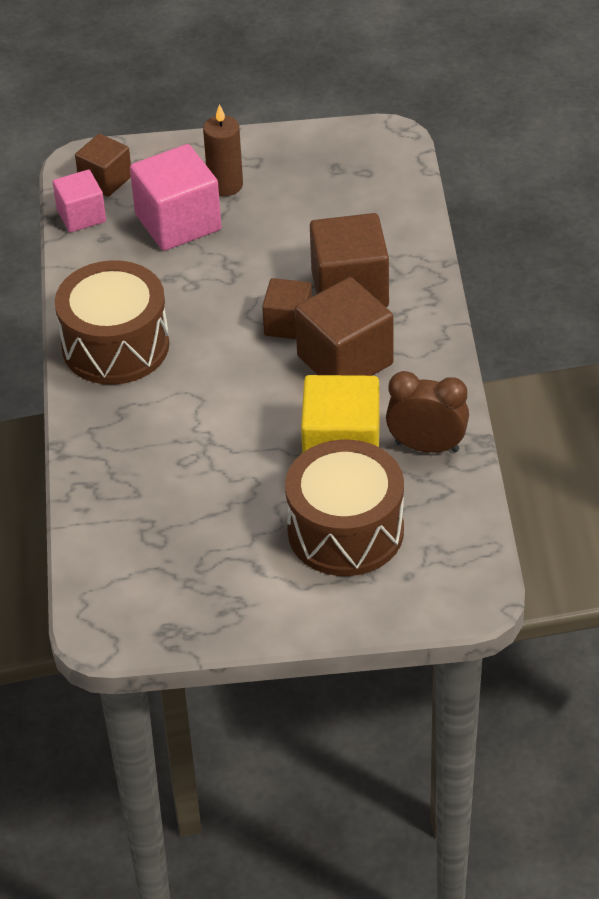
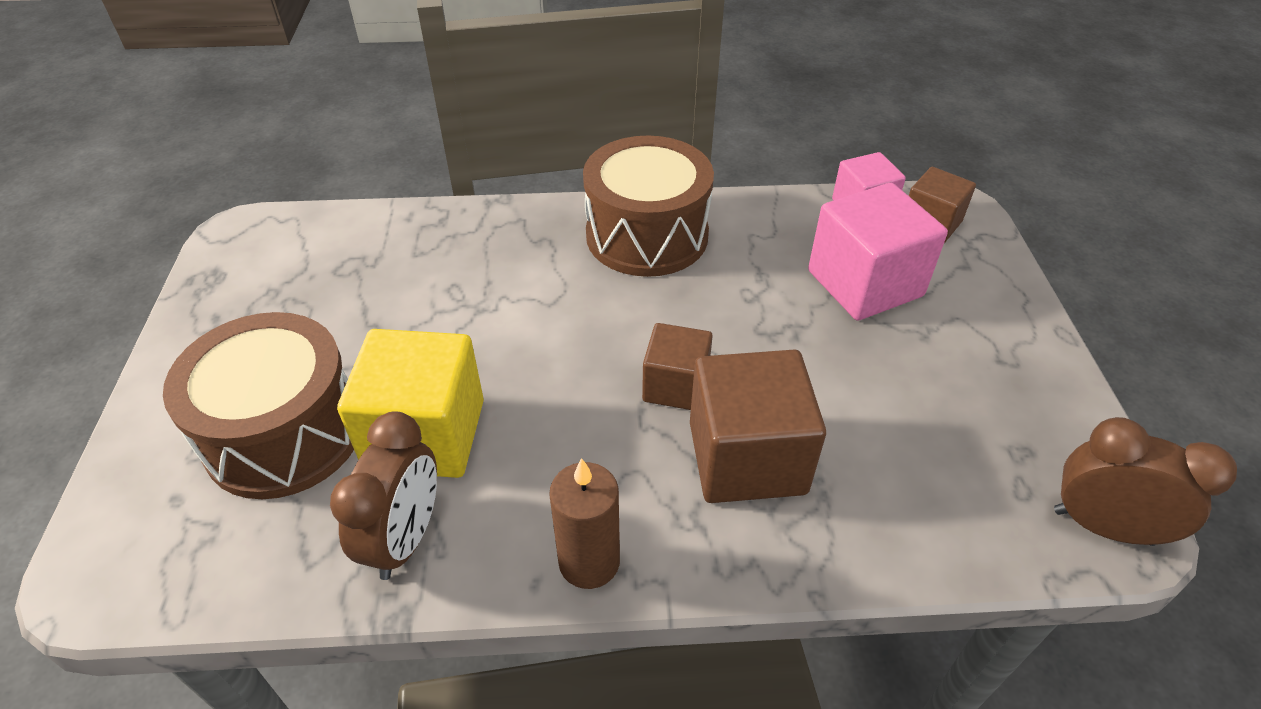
camera: 90 degrees right, 0 degrees up
(225, 185) = (948, 327): brown candle -> brown candle (589, 562)
(345, 360) = (599, 446): brown cube -> none
(388, 145) = (1103, 527): none -> brown clock

